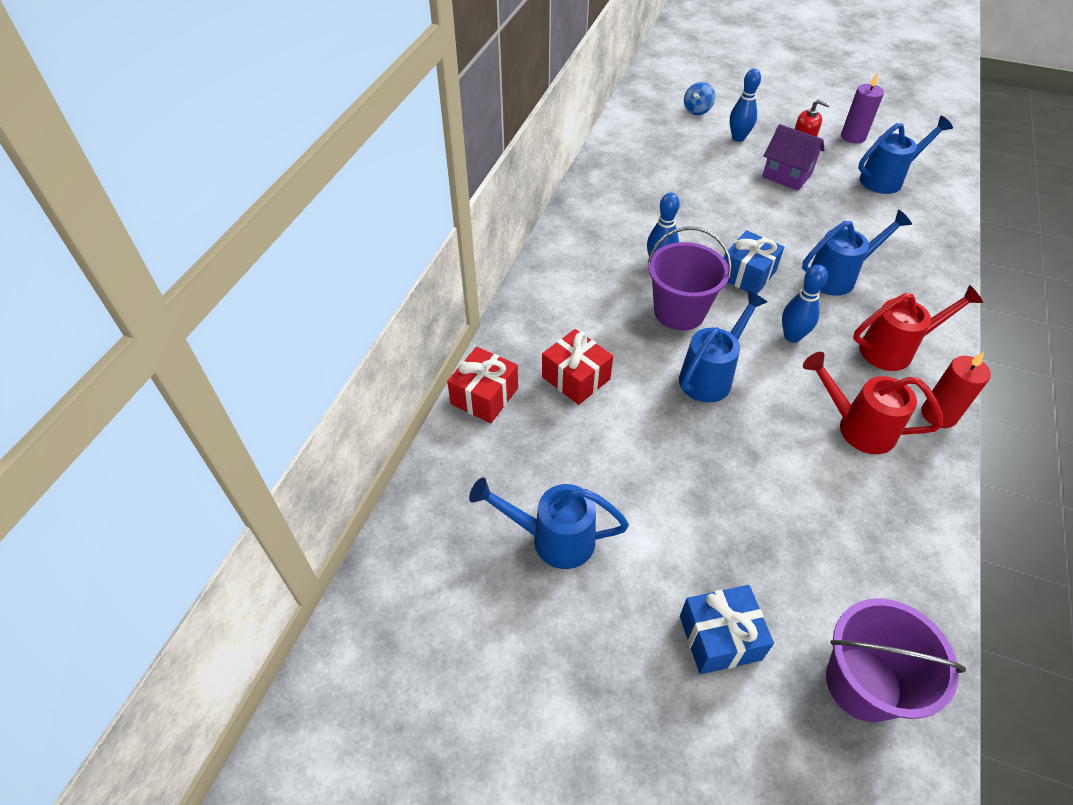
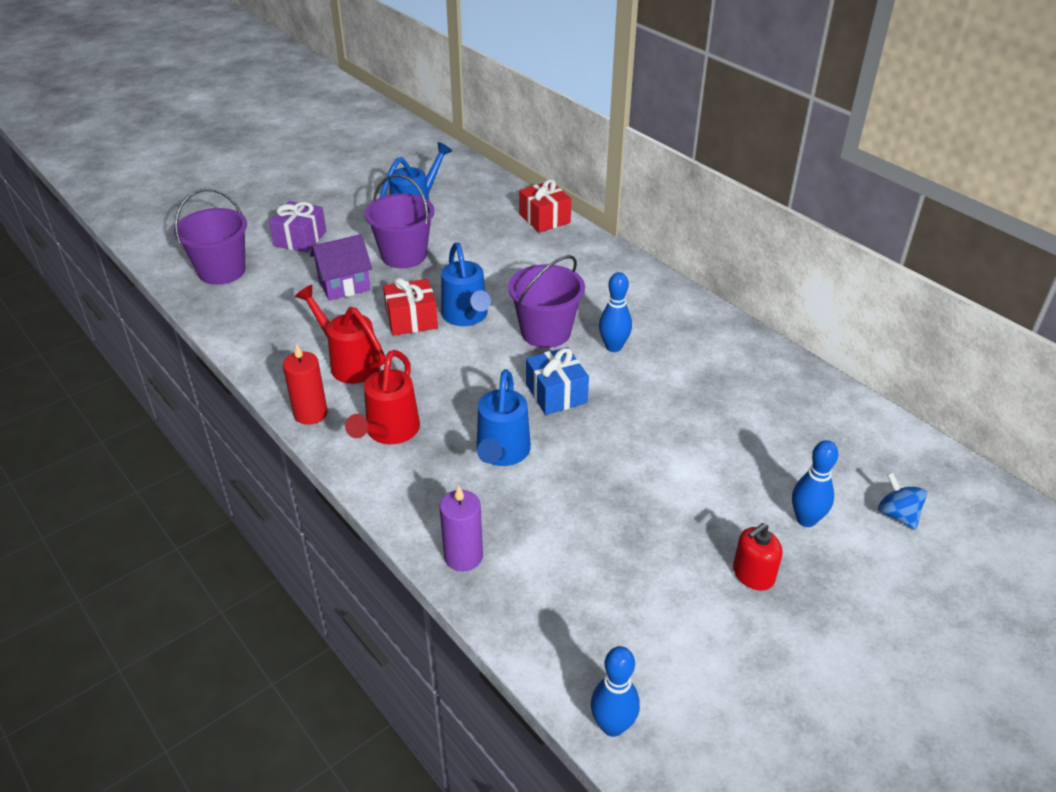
camera: 120 degrees right, 10 degrees down
(576, 378) = (525, 258): red gift -> red gift (411, 320)
(658, 490) = (404, 255): none -> purple bucket
(720, 637) = (300, 239): blue gift -> purple gift
(787, 175) = (695, 518): purple house -> purple house (344, 285)
(792, 336) = (462, 380): blue bowling pin -> blue bowling pin (612, 726)
(853, 137) = (746, 652): purple candle -> purple candle (463, 556)
(857, 427) = (349, 363): red watering can -> red watering can turned 105 degrees counterclockwise
(887, 179) = (626, 617): blue watering can -> none

